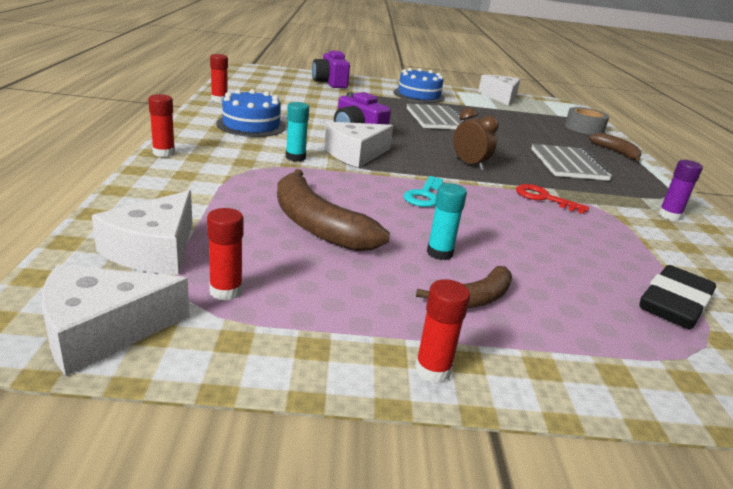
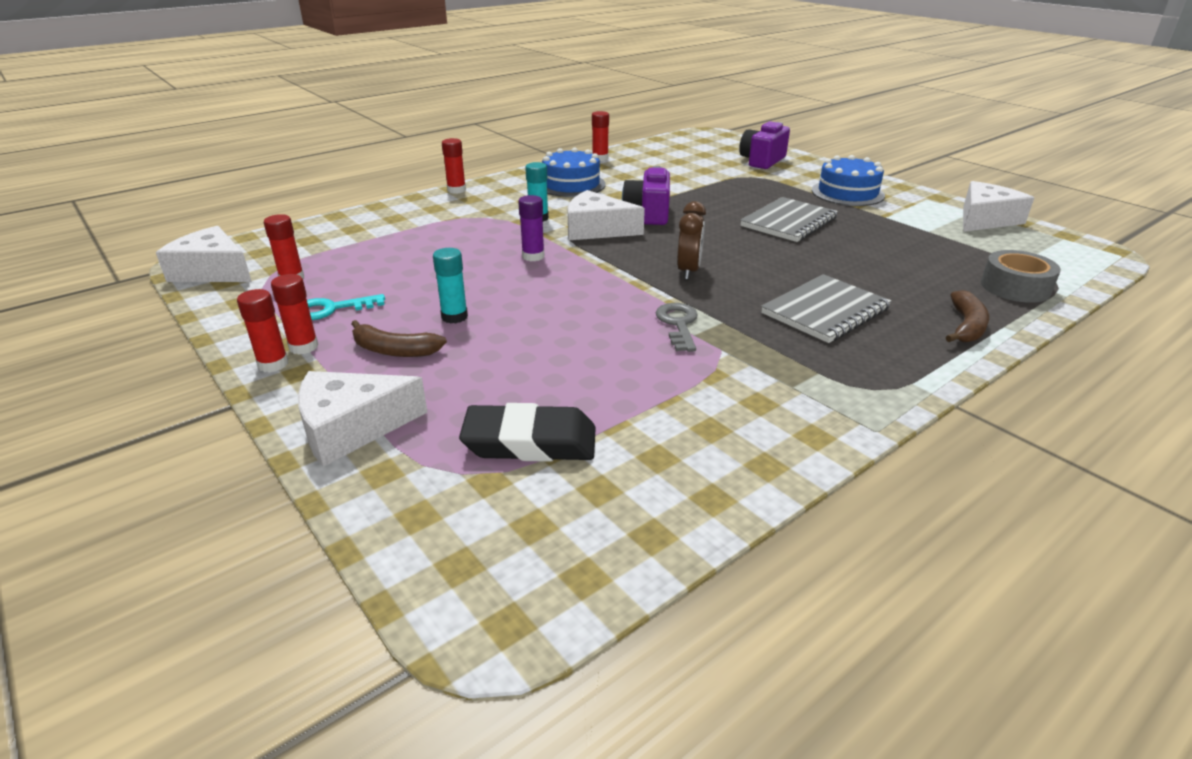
camera: 55 degrees right, 5 degrees up
(154, 250) = (314, 245): white cheese -> white cheese (351, 428)
(317, 225) = (426, 267): brown banana -> none
(412, 340) = (303, 347): none -> red glue stick
(424, 195) = (562, 278): turquoise key -> turquoise key (331, 309)
(544, 198) = (678, 324): red key -> grey key
(669, 216) = (794, 401): purple glue stick -> purple glue stick (533, 256)

